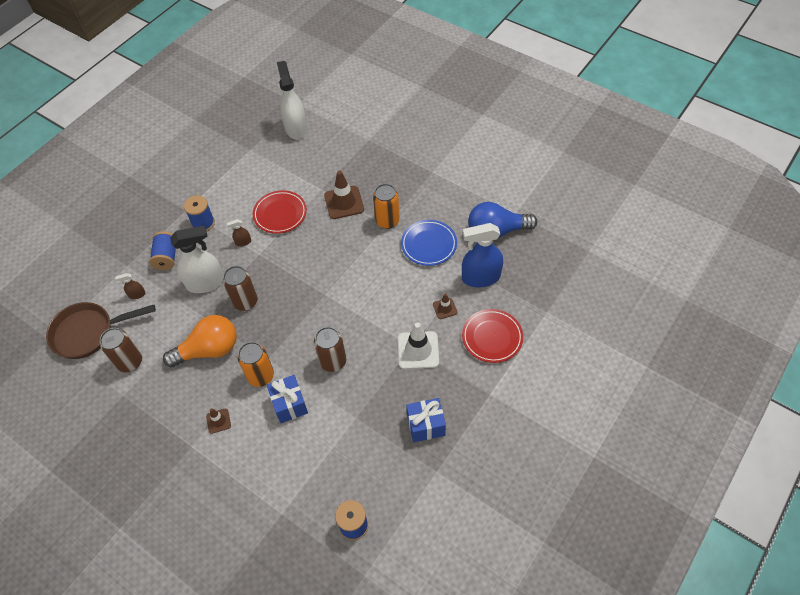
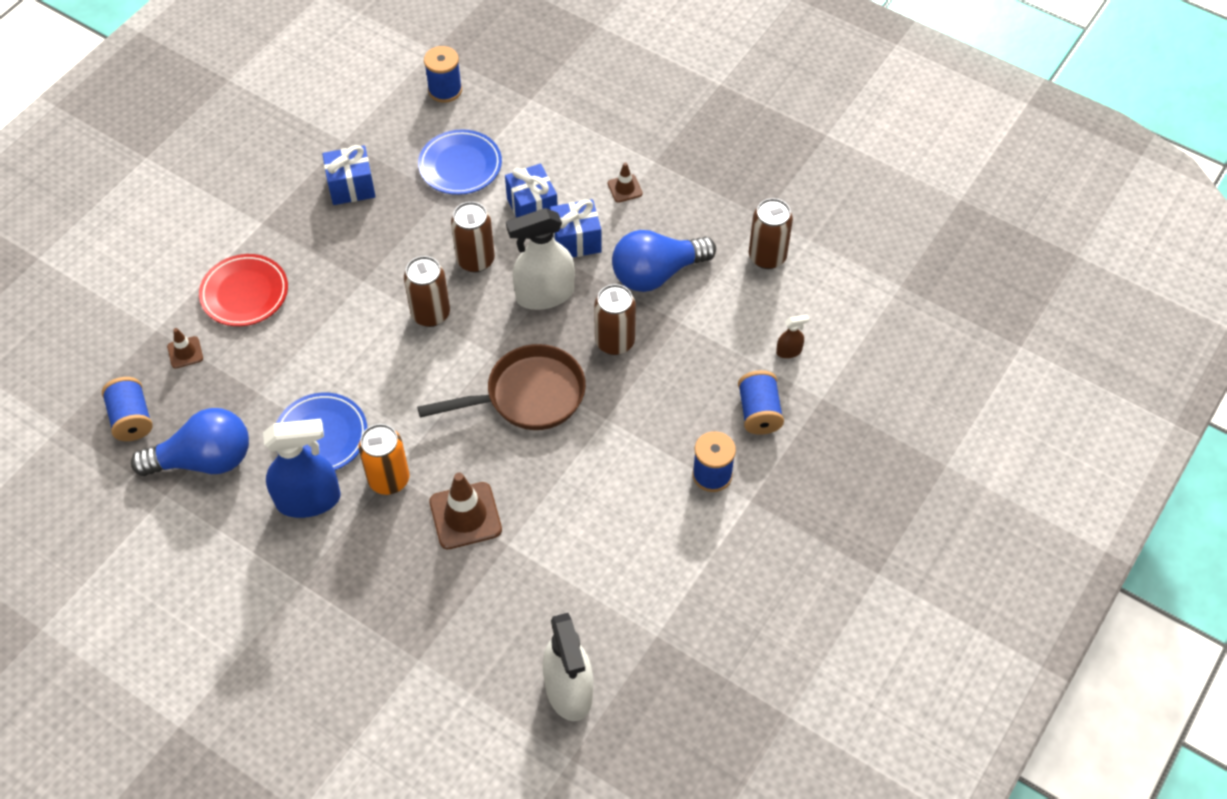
camera: 175 degrees right, 0 degrees up
(88, 333) = (843, 295): brown pan -> brown pan (528, 396)
(205, 283) = (684, 370): white spray bottle -> white spray bottle (544, 295)
(209, 350) = (657, 273): orange light bulb -> blue light bulb
(243, 242) = (635, 440): brown spray bottle -> none
(261, 376) = (576, 241): orange can -> blue gift
(280, 214) = (578, 493): red plate -> none
(342, 444) = (460, 166): none -> blue plate
(364, 321) = (430, 314): none -> brown can
(418, 350) = (353, 276): white traffic cone -> none
(445, 308) = (308, 334): brown traffic cone -> brown traffic cone (185, 352)
(480, 277) = (245, 381): blue spray bottle -> blue spray bottle (309, 500)
(546, 255) = (132, 419): none -> blue spool

